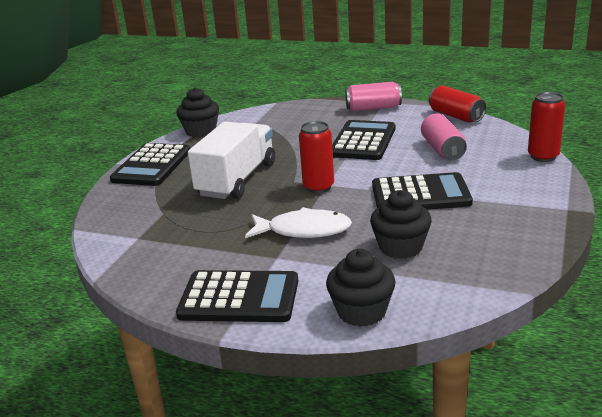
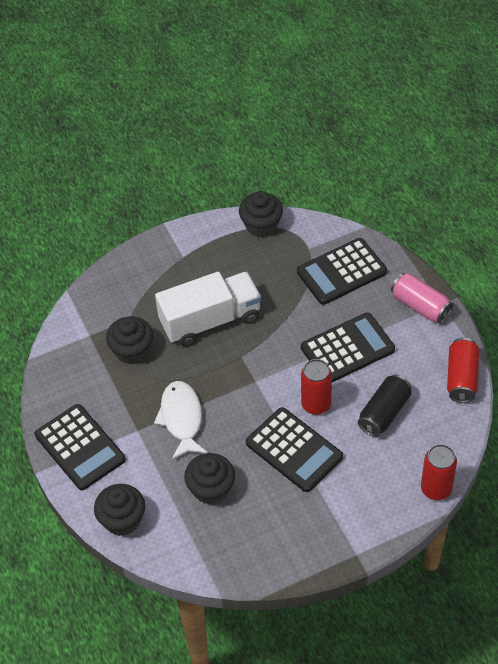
camera: 45 degrees right, 25 degrees up
(151, 166) = (180, 249): black calculator -> black calculator (341, 272)
(194, 224) = (132, 351): none -> black cupcake
(304, 230) = (181, 418): white fish -> white fish turned 150 degrees counterclockwise
(318, 187) = (246, 379): red can -> red can (316, 404)
(442, 149) = (384, 413): pink can -> black can

